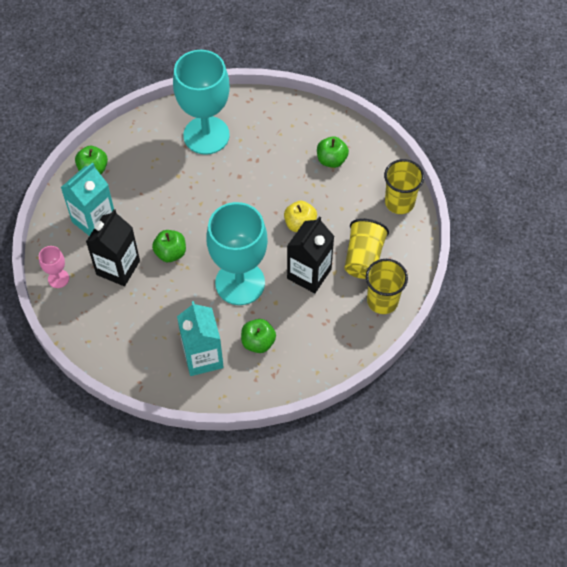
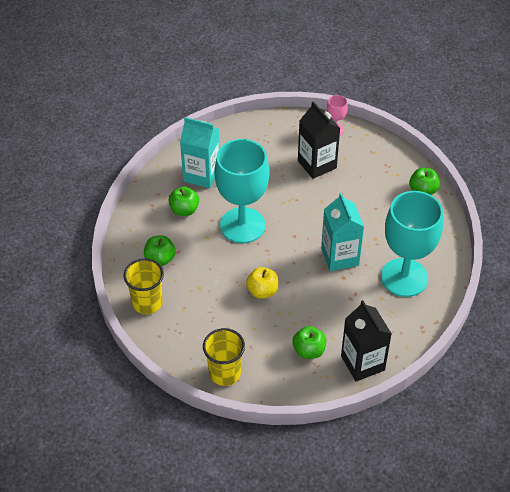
camera: 125 degrees right, 10 degrees down
(94, 220) = (371, 170): turquoise carton -> turquoise carton (340, 257)
(170, 253) = (304, 199): green apple -> green apple (160, 259)
(309, 274) = (212, 271): black carton -> black carton (362, 363)
(363, 257) = (195, 314): yellow cup -> none

